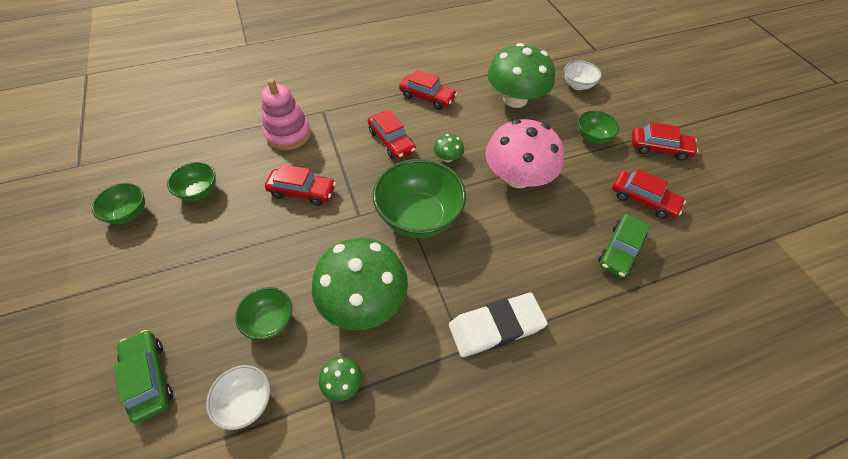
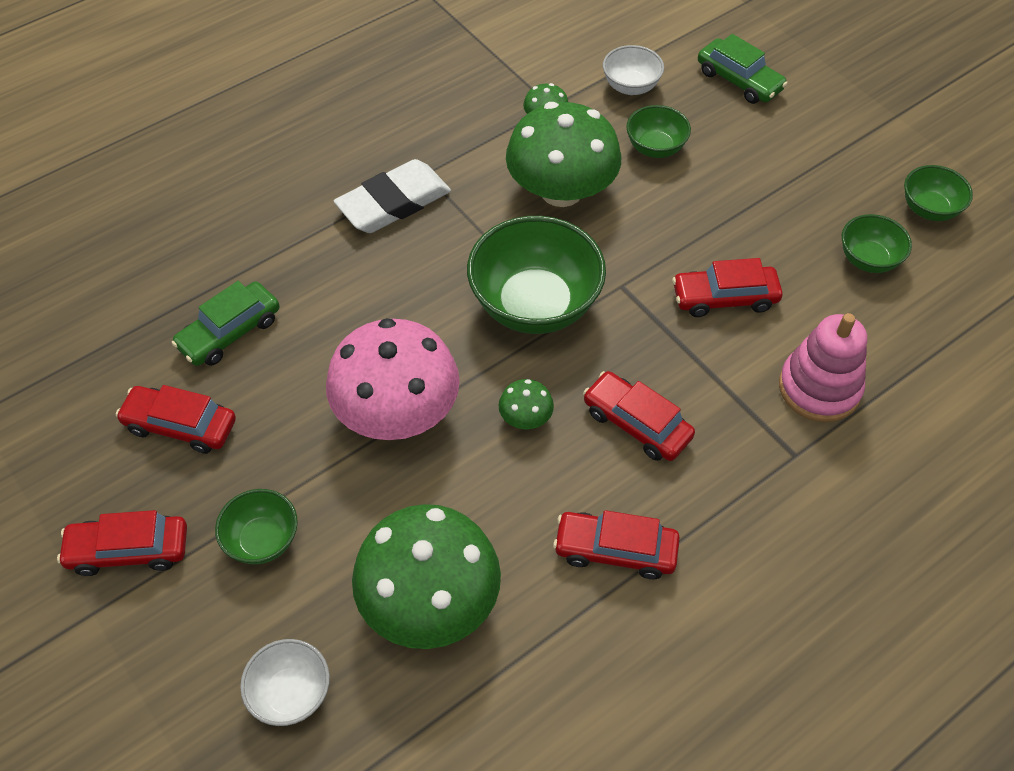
camera: 165 degrees right, 0 degrees up
(620, 250) = (230, 332): green car -> green car turned 150 degrees counterclockwise

